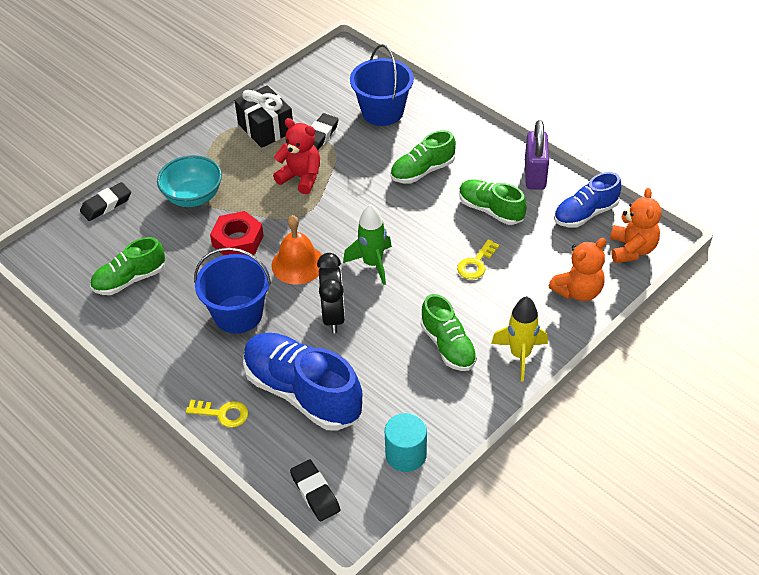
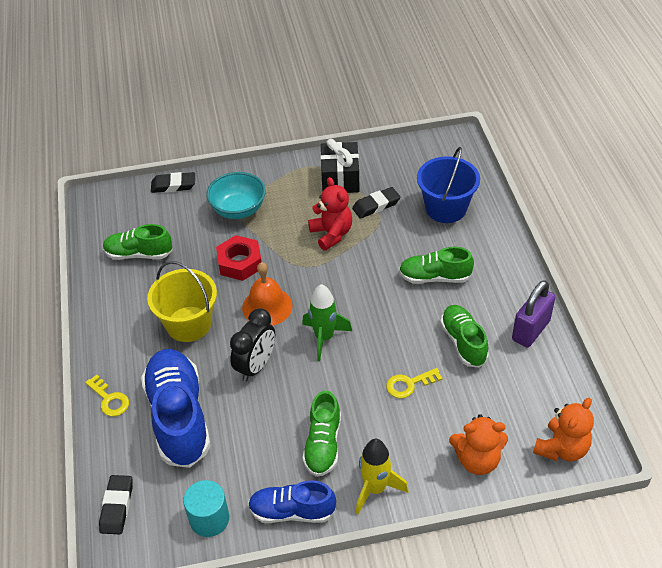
camera: 35 degrees right, 0 degrees up
(238, 314) = (188, 324): blue bucket -> yellow bucket
(585, 214) = (546, 391): blue shoe -> blue shoe (292, 511)

